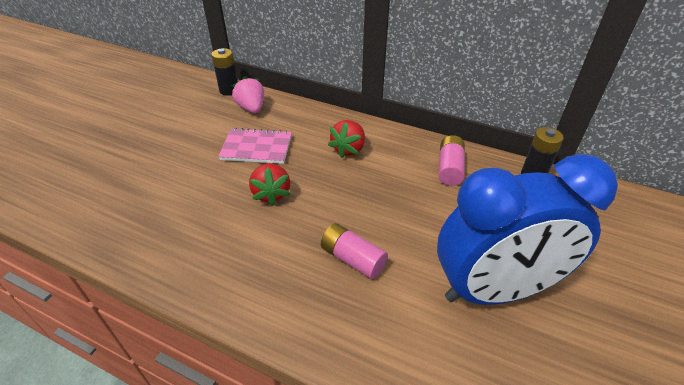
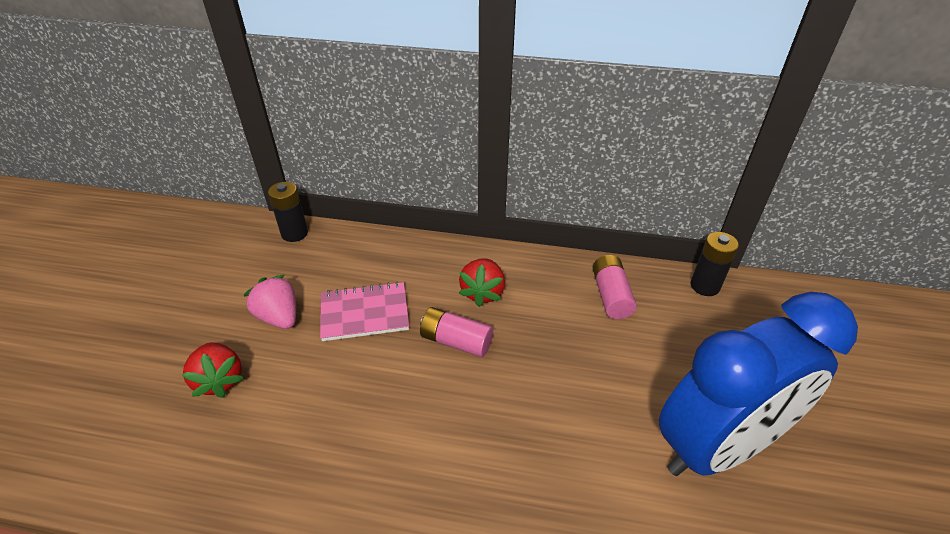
camera: 15 degrees left, 0 degrees up
(251, 108) = (335, 255): pink strawberry -> pink strawberry (279, 317)
(271, 194) = (409, 377): red strawberry -> red strawberry (220, 380)
(353, 259) = (544, 446): pink battery -> pink battery (456, 341)

